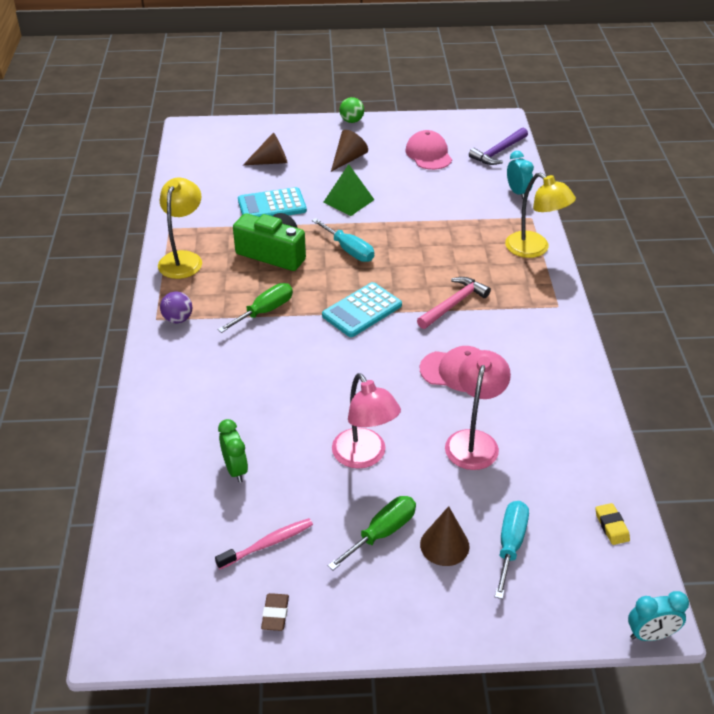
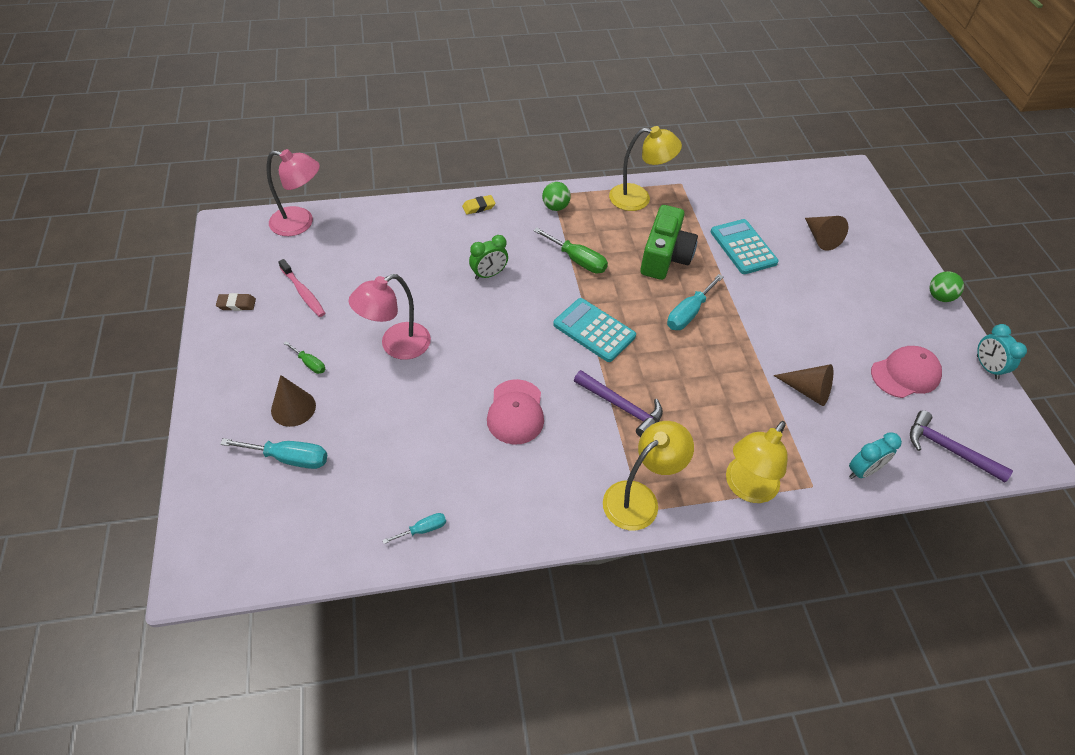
camera: 80 degrees right, 10 degrees up
(178, 319) = (555, 207): purple ball -> green ball
(235, 469) = (381, 265): green clock -> green clock (489, 274)
(348, 159) = (857, 300): brown cone -> brown cone (807, 391)
(348, 201) = (776, 306): green pyramid -> none
(382, 533) = (309, 363): green screwdriver -> green screwdriver, size x0.57
(453, 304) = (621, 407): pink hammer -> purple hammer
(474, 441) = (419, 428): pink lamp -> pink lamp (300, 223)
(546, 306) = (639, 498): none -> yellow lamp
(586, 441) = (423, 529): none -> turquoise screwdriver
(611, 526) = (306, 547): yellow eraser -> yellow eraser (478, 207)
(650, 635) = (175, 572): turquoise clock -> turquoise clock (986, 367)

